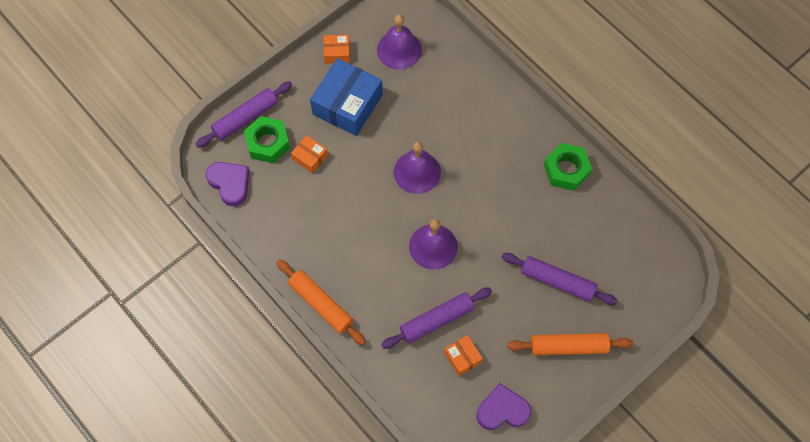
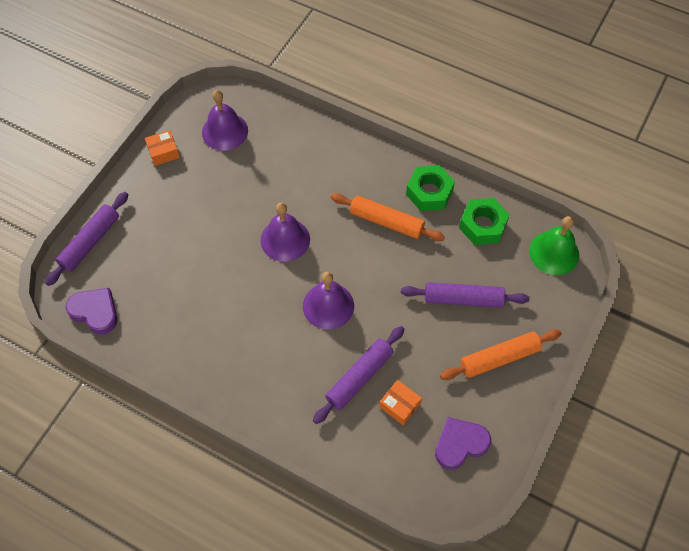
camera: 20 degrees left, 5 degrees down
(268, 143) = (122, 259): green nut -> green nut (482, 225)
(310, 157) = (171, 259): orange box -> none
(321, 304) = (234, 402): orange rolling pin -> orange rolling pin (386, 221)
(347, 104) = (191, 197): blue box -> none
(660, 266) = (554, 253): none -> green bell

